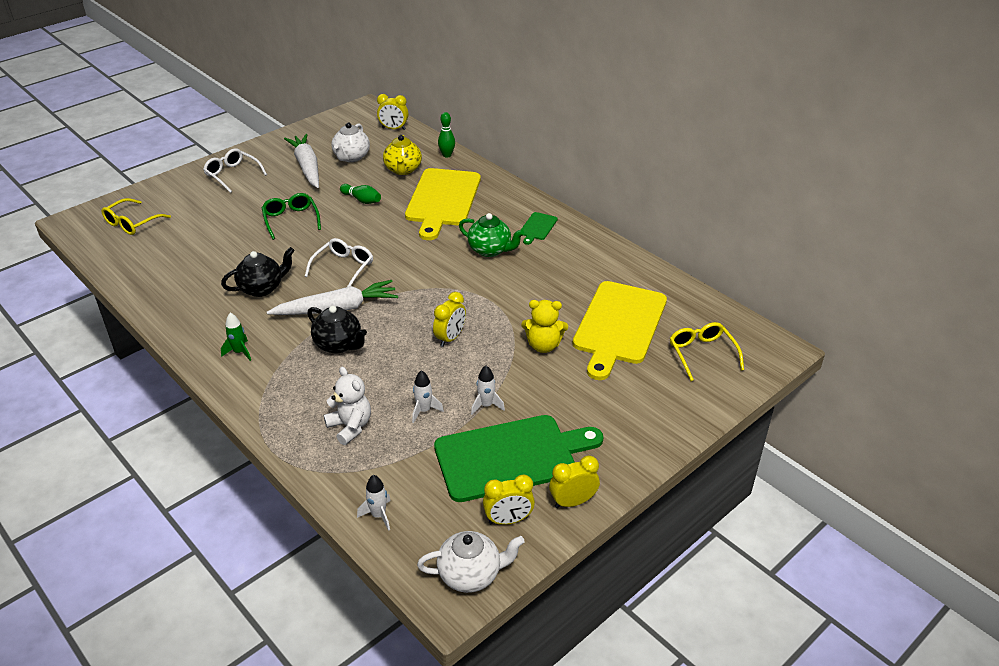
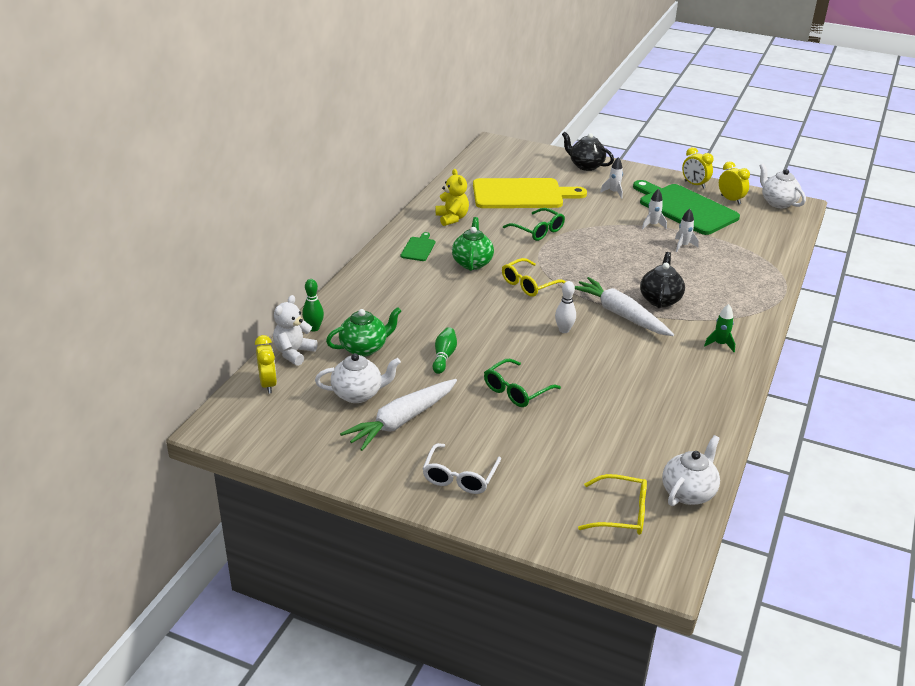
camera: 115 degrees left, 5 degrees down
(113, 257) = (688, 492): none -> white teapot
(262, 288) = (635, 365): black teapot -> black teapot (585, 166)
(343, 268) = (564, 330): white glasses -> white bowling pin
(350, 427) = (730, 269): white teddy bear -> white teddy bear (294, 353)
(378, 515) = (780, 239): white rocket -> white rocket (613, 192)
(403, 170) = (364, 348): yellow teapot -> green teapot
(442, 200) = (408, 307): yellow cutting board -> none
(450, 338) = (601, 254): yellow clock -> none
(527, 310) = (538, 230): none -> green glasses
(537, 227) = (418, 248): green cutting board -> green cutting board turned 75 degrees counterclockwise
(543, 345) = (571, 217): yellow teddy bear -> yellow teddy bear (452, 218)
(702, 354) = (524, 164): yellow glasses -> yellow glasses (529, 284)

